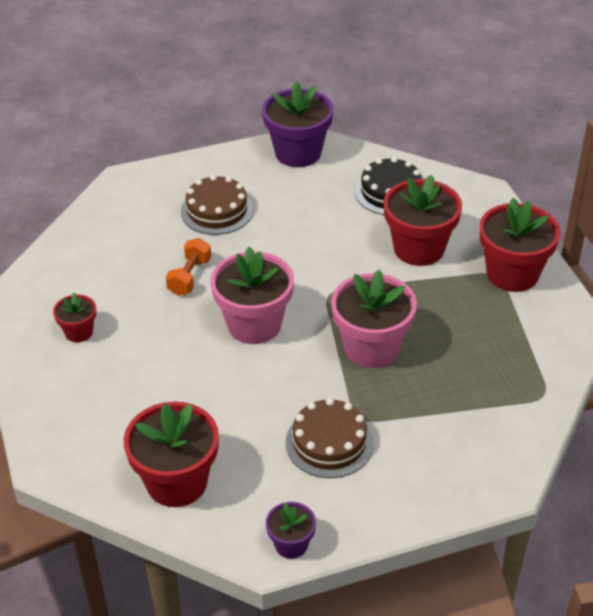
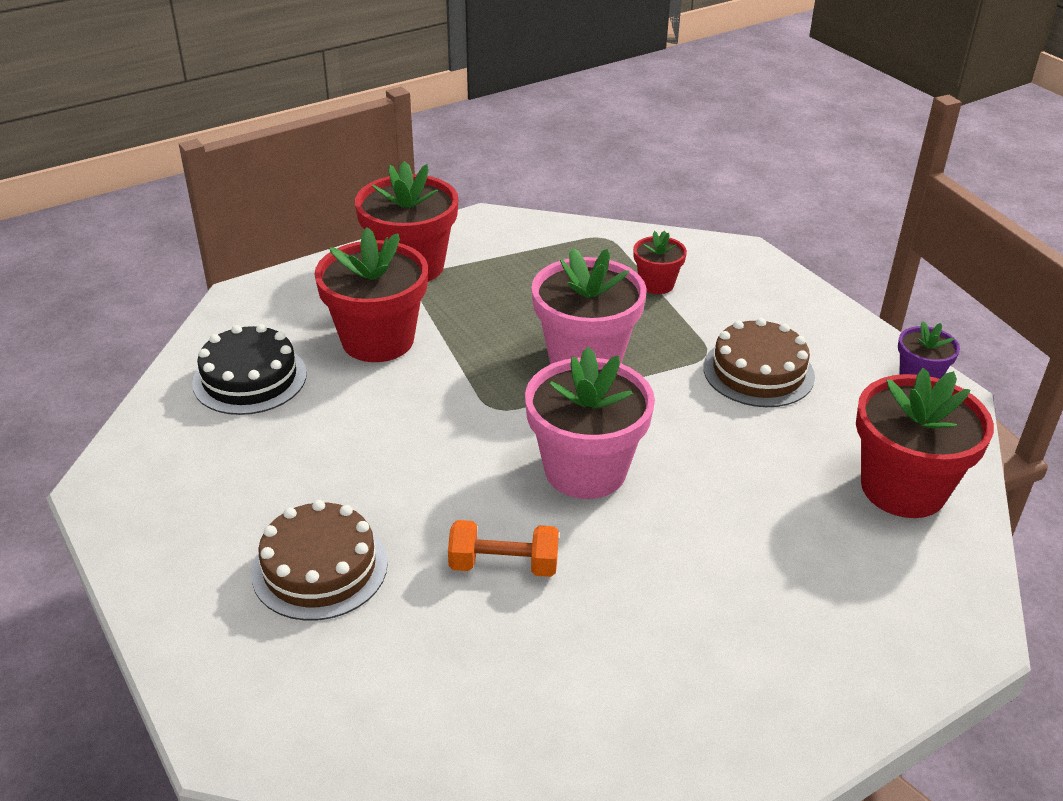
camera: 105 degrees left, 5 degrees down
(79, 332) = (689, 681): red flower pot -> red flower pot (656, 284)
(298, 153) = (141, 493): purple flower pot -> none

